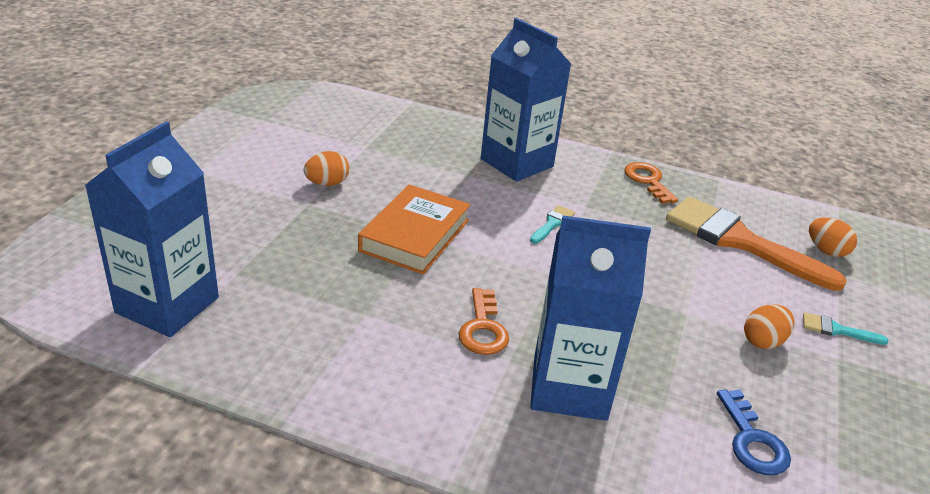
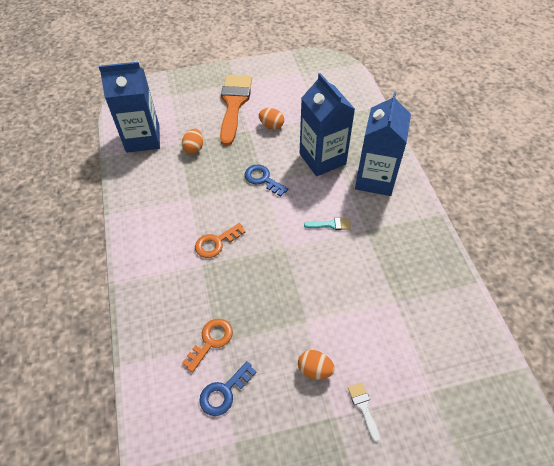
camera: 60 degrees right, 20 degrees up
(414, 235) = (262, 179): orange book -> blue key
(569, 387) = (202, 296): blue carton -> blue carton (322, 159)
(648, 181) = (428, 246): orange key -> orange key (211, 341)
(739, 241) = (411, 320): orange brush -> orange brush (234, 104)
(826, 251) = (453, 375): orange egg -> orange egg (194, 148)
(836, 330) = (363, 407): turquoise brush -> white brush

